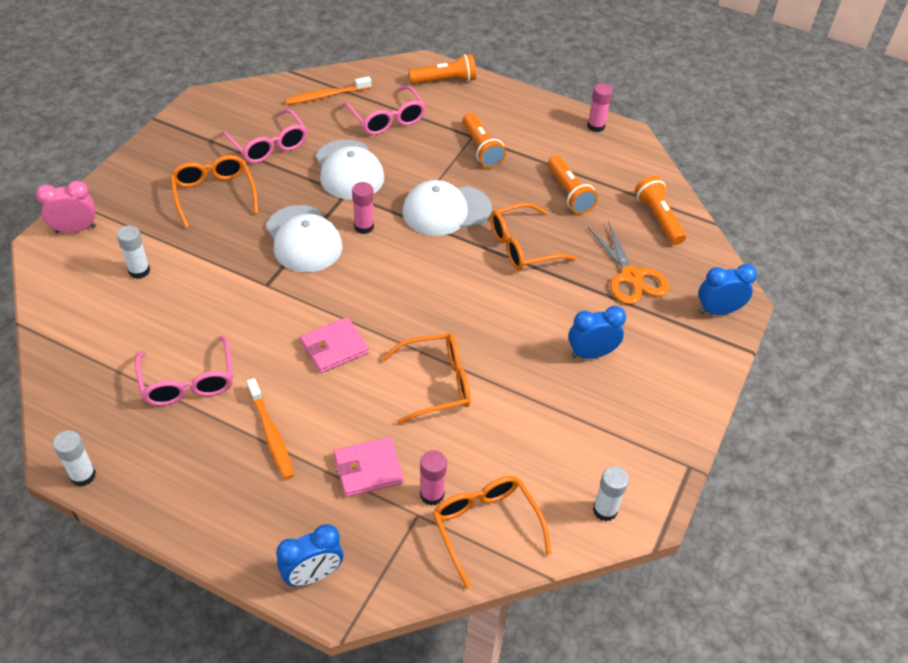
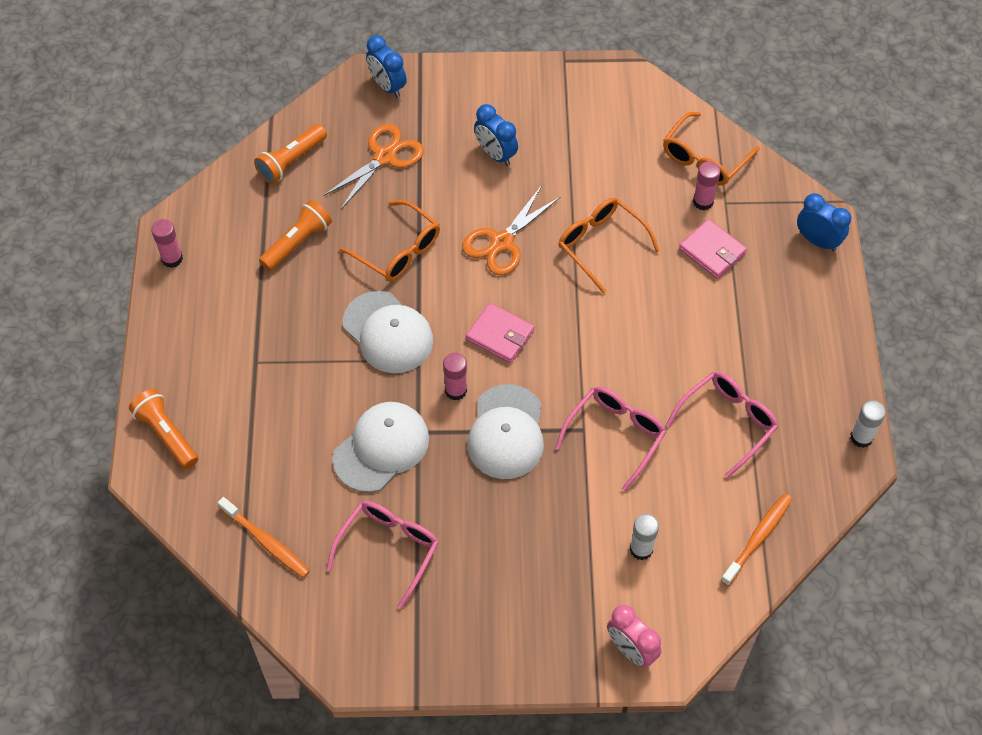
camera: 115 degrees left, 10 degrees up
(214, 194) = (497, 553): orange glasses -> none
(271, 434) = (730, 332): orange toothbrush -> orange toothbrush (757, 538)
(303, 239) = (506, 432): white cap -> white cap turned 150 degrees clockwise
(334, 347) = (616, 335): pink wallet -> pink wallet (500, 335)
(387, 119) = (273, 457): pink glasses -> pink glasses (615, 435)
(481, 148) = (272, 345): orange flashlight -> none
(487, 314) = (502, 242): none -> orange scissors
(605, 510) = (639, 96): white glue stick -> none

